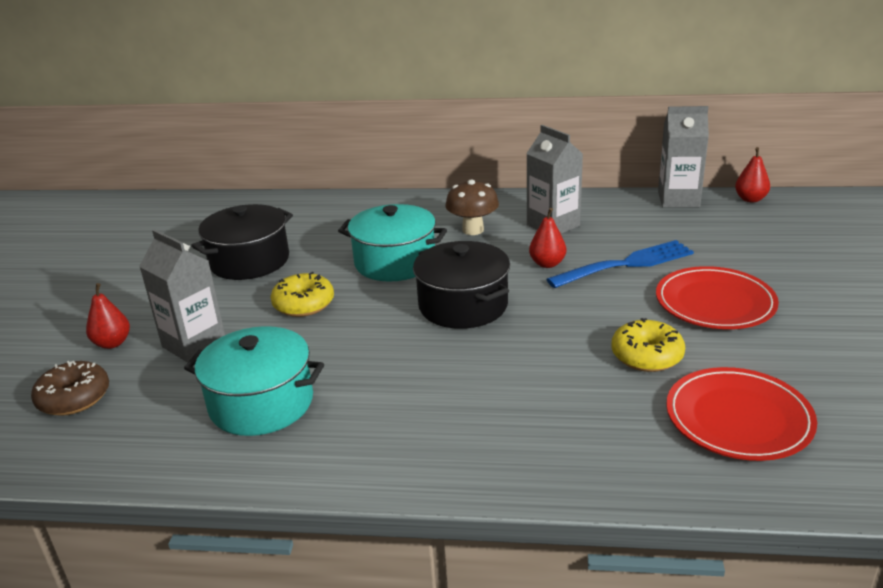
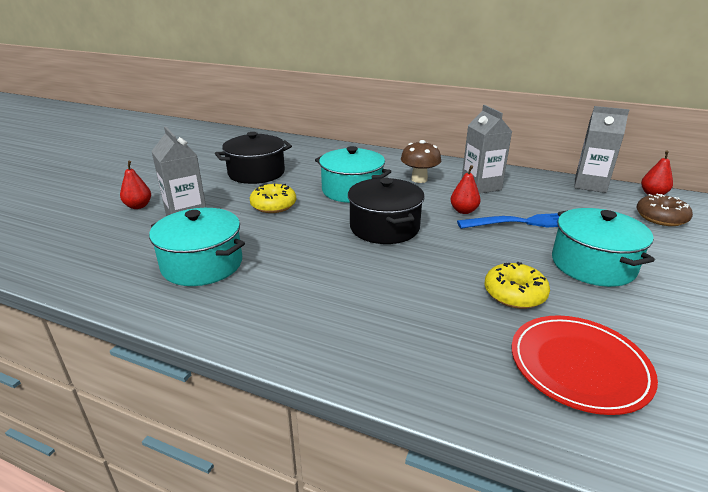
camera: 15 degrees right, 0 degrees up
(74, 398) = (90, 234): brown donut -> brown donut (661, 218)
(715, 303) = (592, 265): red plate -> turquoise pot

